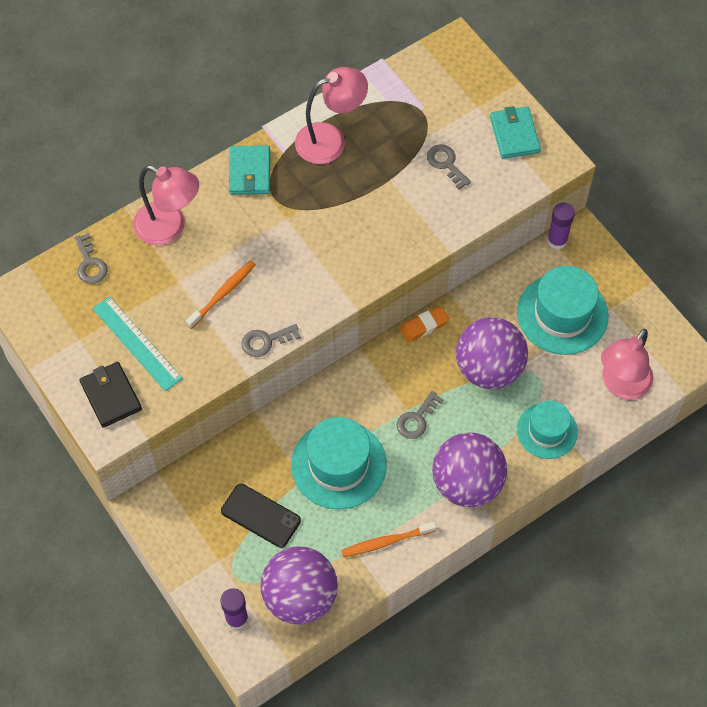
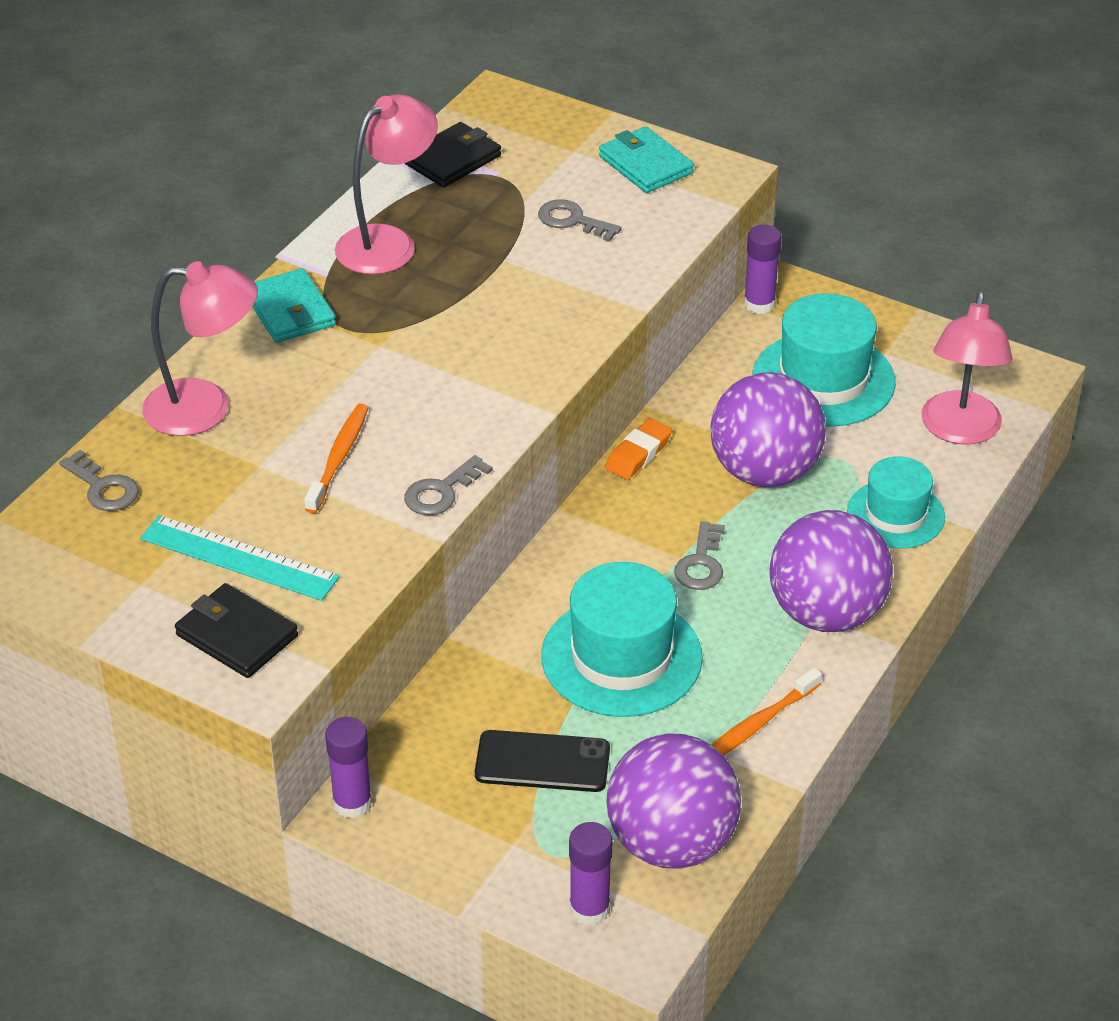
camera: 25 degrees left, 20 degrees down
(151, 499) = (352, 803): none -> purple glue stick
(401, 87) = (452, 159): none -> black wallet

